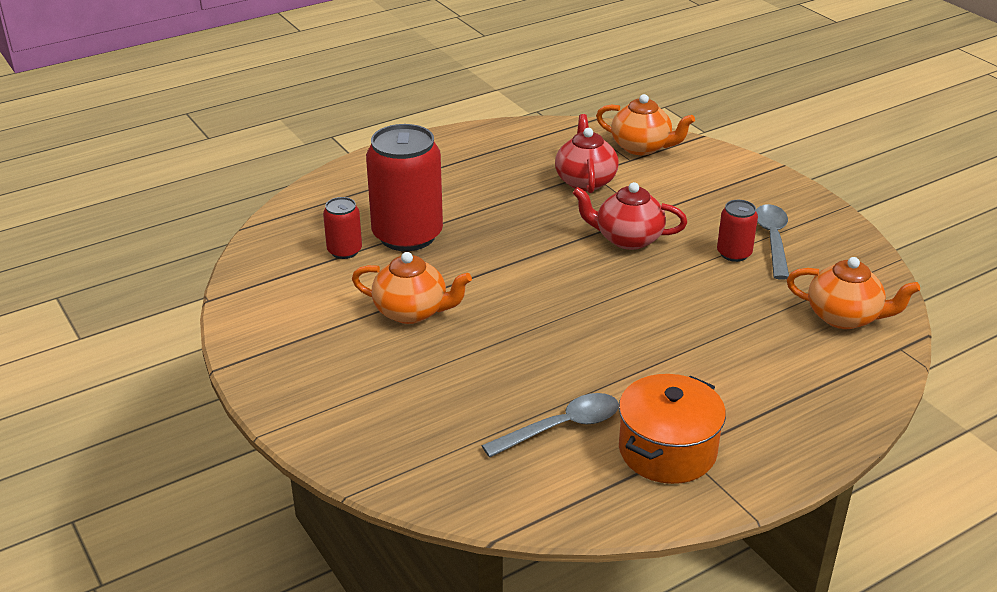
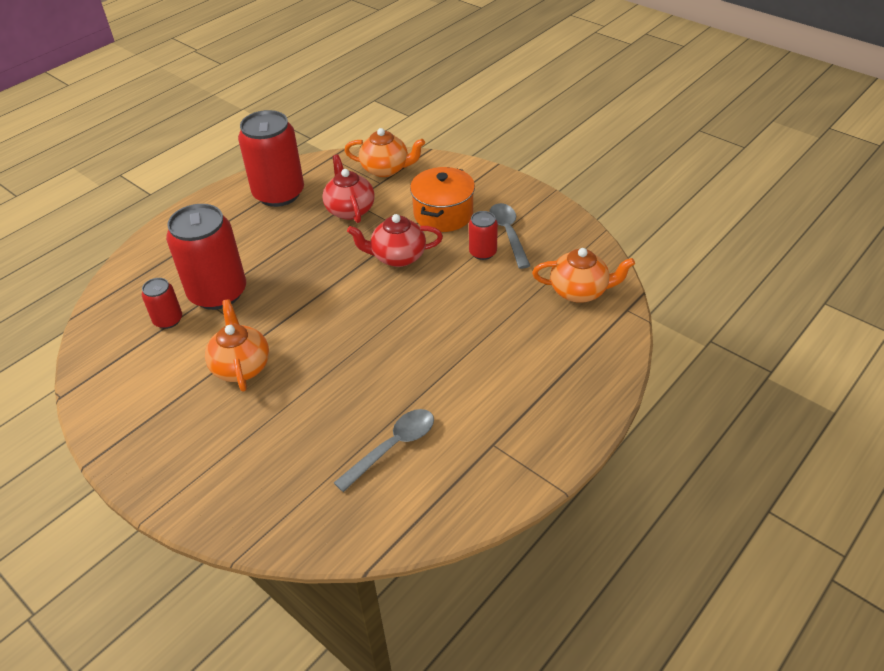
camera: 15 degrees left, 10 degrees up
(412, 311) = (241, 366): orange teapot -> orange teapot turned 105 degrees counterclockwise
(506, 150) = (279, 194): none -> red can
(667, 450) = (481, 447): orange pot -> orange pot (443, 214)

